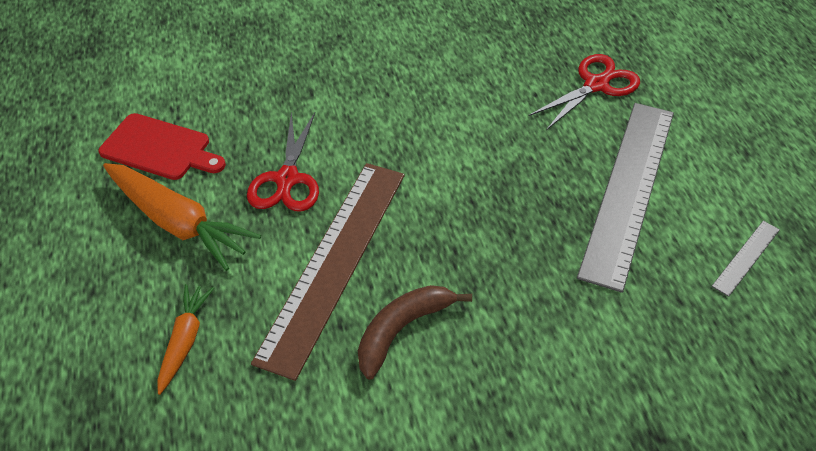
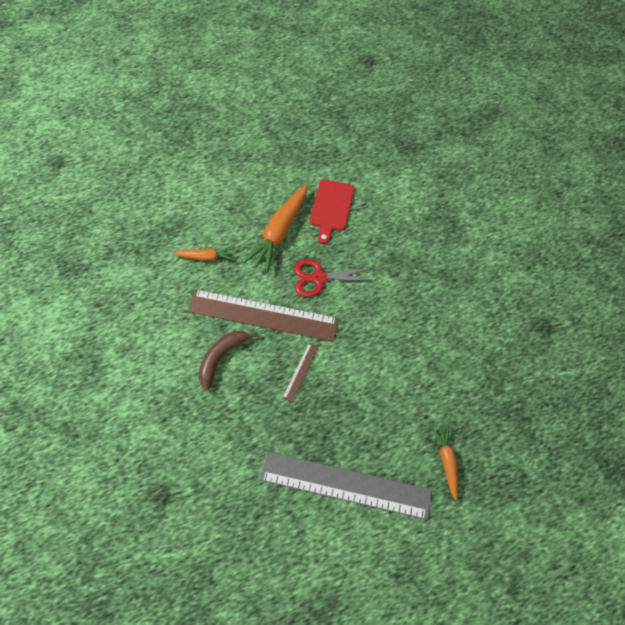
camera: 80 degrees right, 15 degrees up
(402, 330) = (221, 357): brown banana -> brown banana turned 90 degrees counterclockwise
(448, 221) = (300, 372): none -> brown ruler
(596, 85) = (446, 460): red scissors -> orange carrot
(746, 257) = (297, 565): grey ruler -> none

